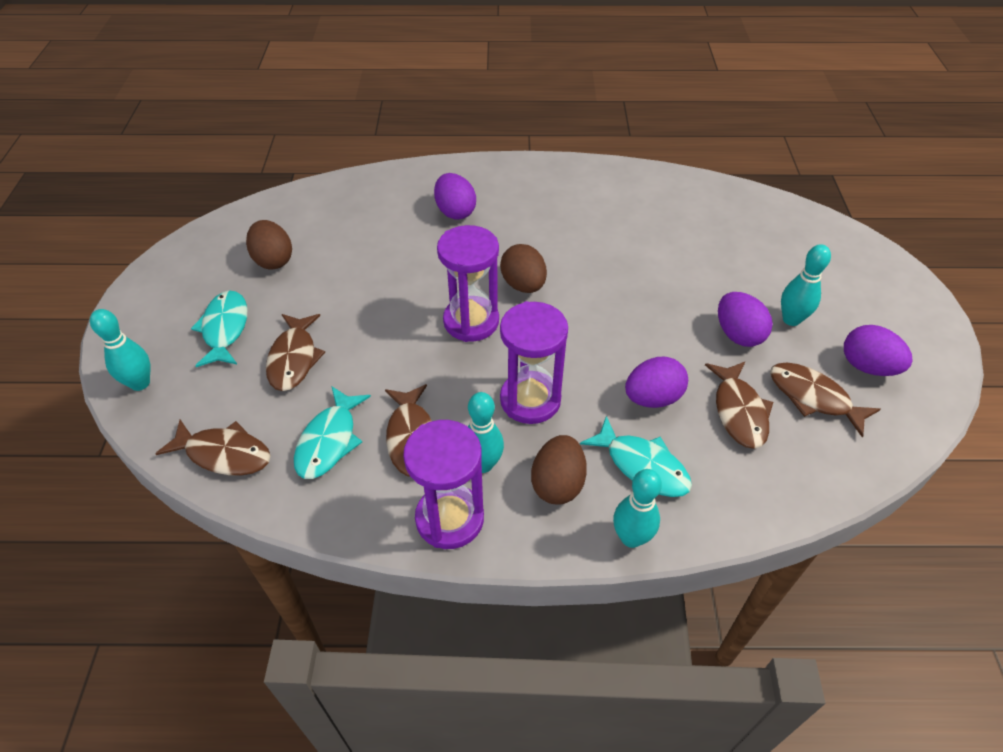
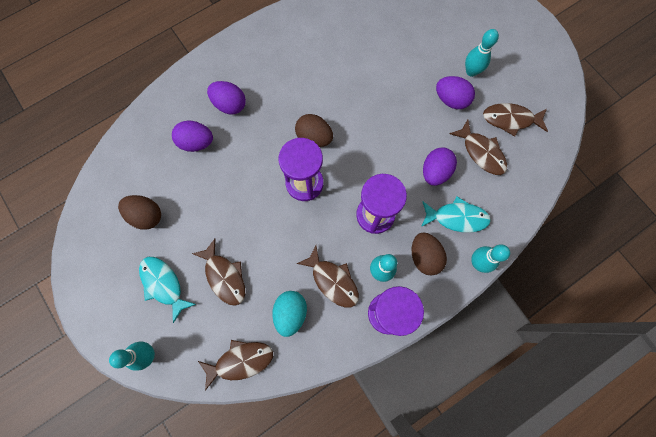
camera: 35 degrees left, 25 degrees up
(329, 441) = (290, 313): turquoise fish -> turquoise egg
(867, 367) = (524, 81): purple egg -> purple egg (196, 142)

